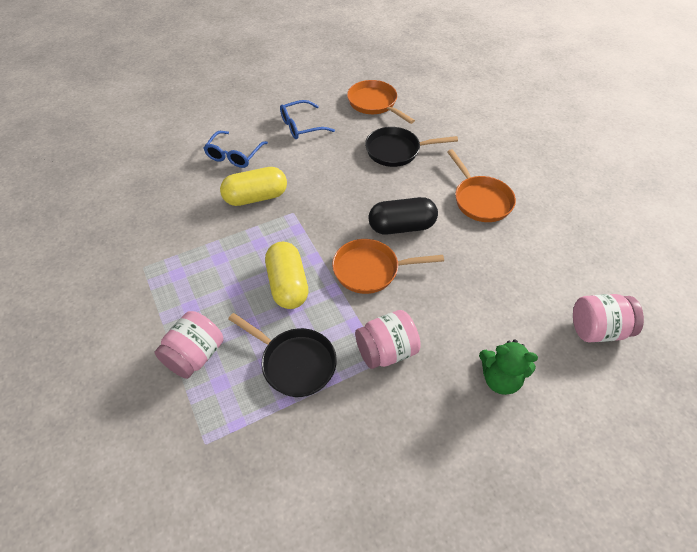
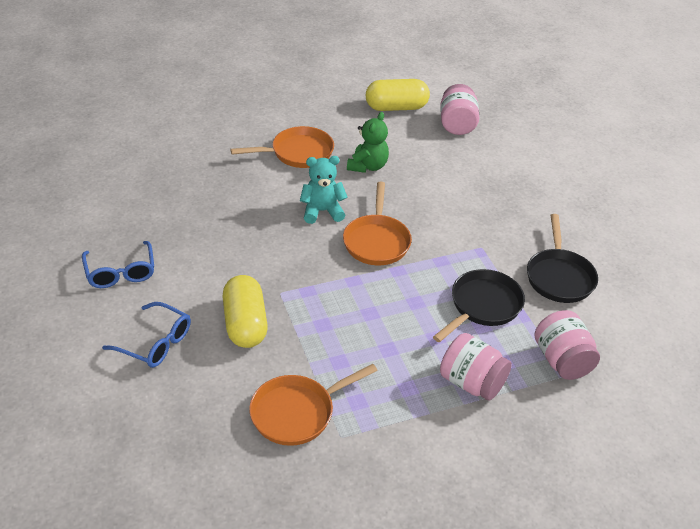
camera: 85 degrees left, 10 degrees down
(288, 284) = (387, 304): yellow capsule -> yellow capsule (396, 107)
(374, 103) = (103, 201): orange pan -> orange pan (297, 412)
(386, 351) = (472, 244): pink jar -> pink jar (562, 360)
(396, 151) = (202, 197): black pan -> black pan (559, 277)
(401, 226) = (322, 211): black capsule -> turquoise teddy bear
(500, 378) = (501, 184): green teddy bear -> green teddy bear (368, 166)

